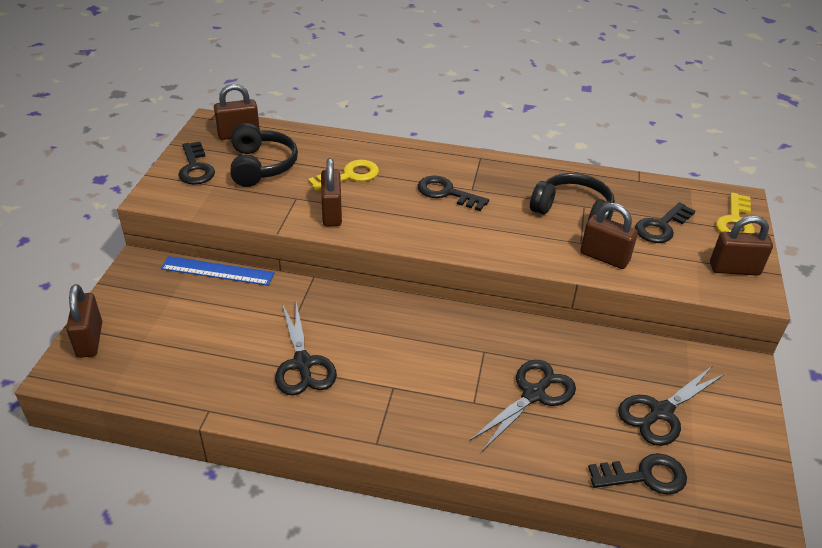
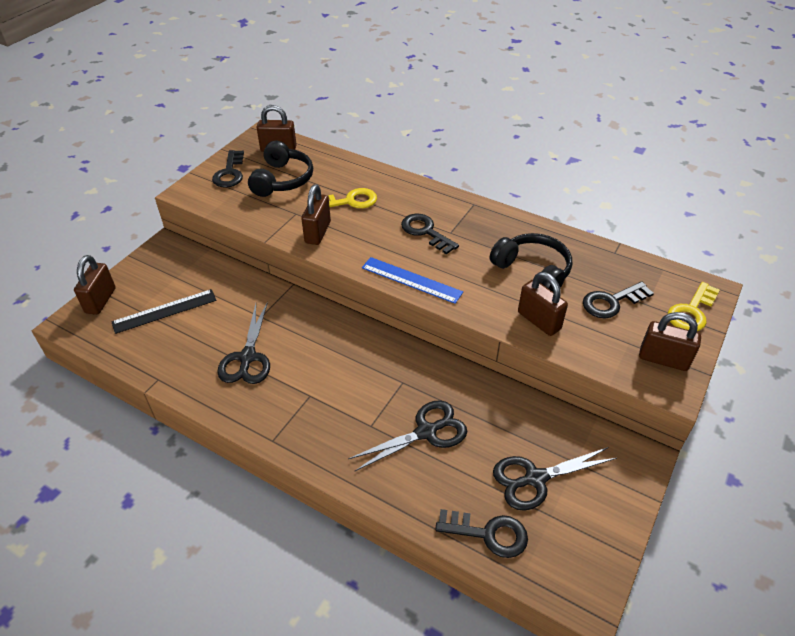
camera: 20 degrees right, 5 degrees up
(177, 335) = (164, 311): none -> black ruler
(217, 271) = (220, 263): blue ruler -> blue ruler (411, 280)

